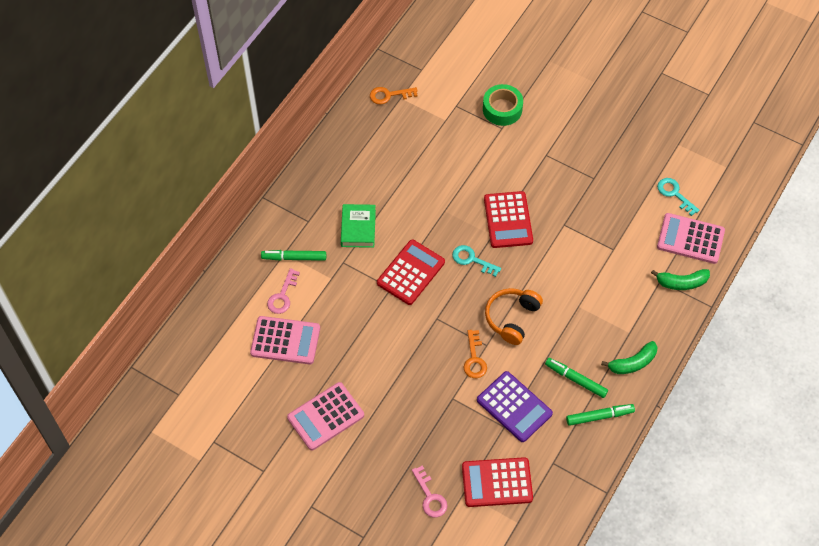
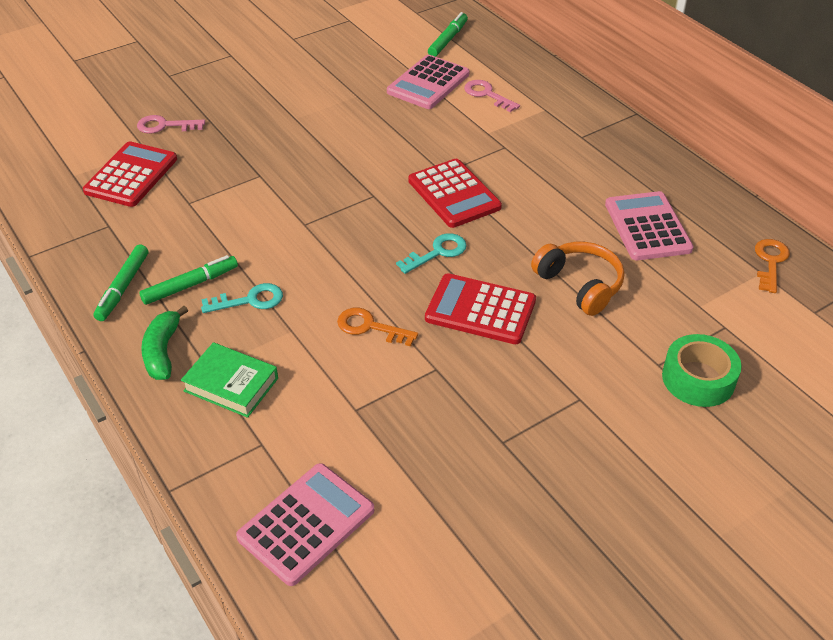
camera: 115 degrees right, 15 degrees down
(294, 258) = (534, 114): green marker -> green marker (448, 40)
(325, 416) = (317, 86): pink calculator -> pink calculator (647, 227)
(358, 228) = (548, 171): green book -> green book (231, 384)
(474, 359) = (294, 208): orange key -> orange key (370, 327)
(512, 318) = (324, 259): orange headphones -> orange headphones (579, 285)
(514, 407) = (205, 219): purple calculator -> none
(674, 194) = (408, 545): turquoise key -> turquoise key (250, 300)
(681, 282) = (238, 470): green banana -> none

